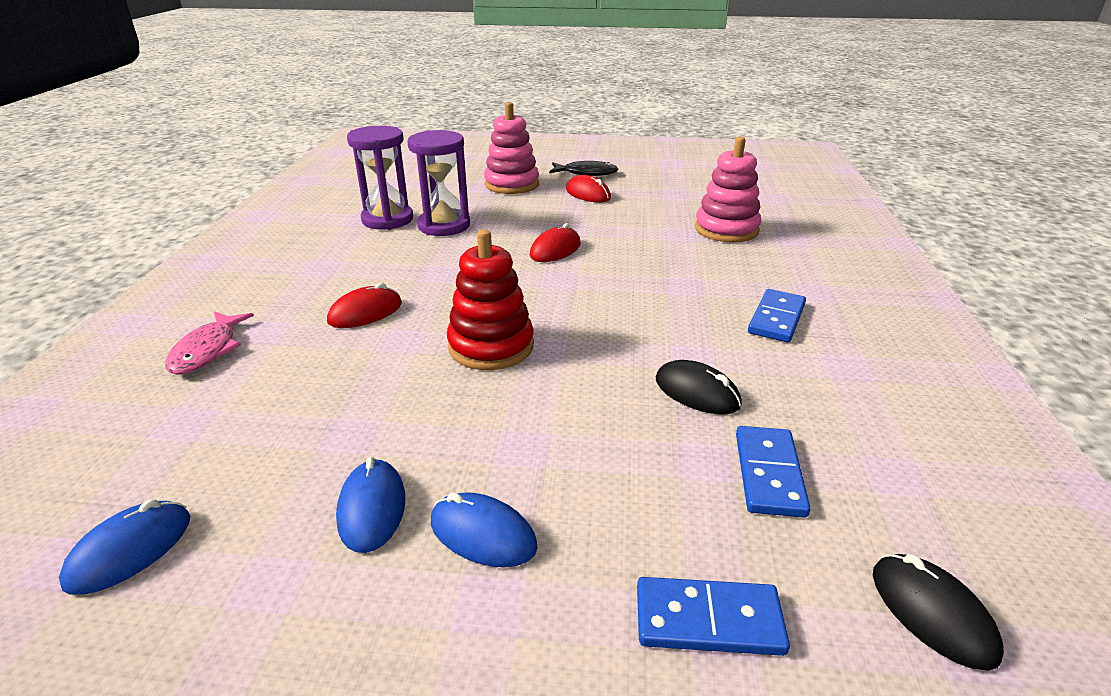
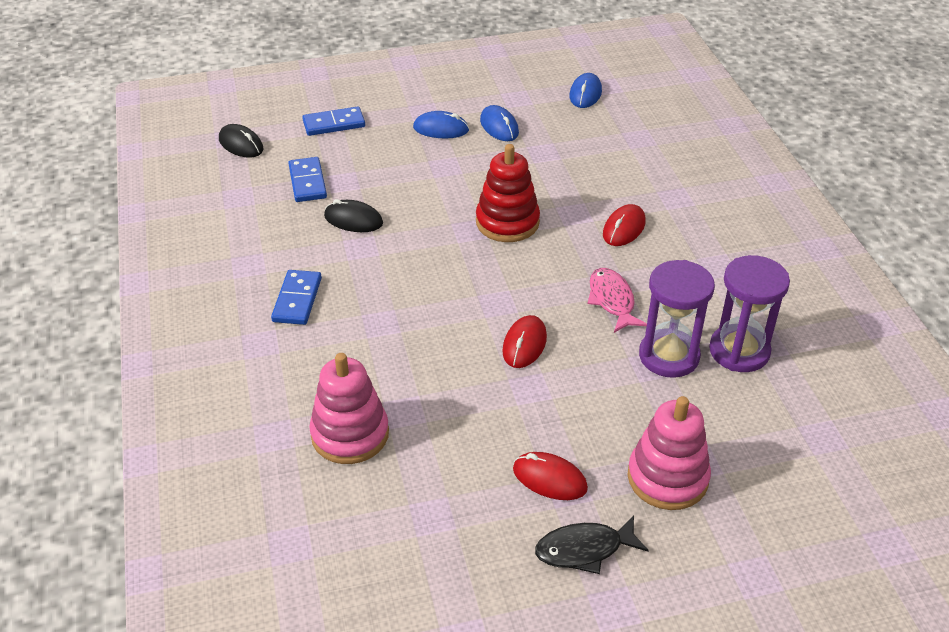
camera: 160 degrees right, 10 degrees up
(207, 350) = (691, 176): pink fish -> pink fish (612, 300)

